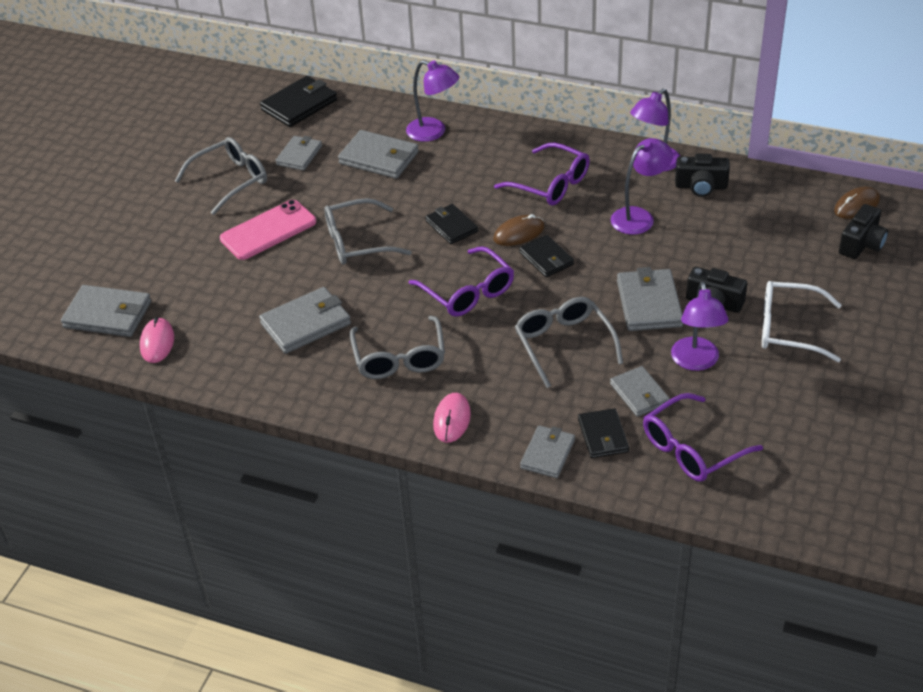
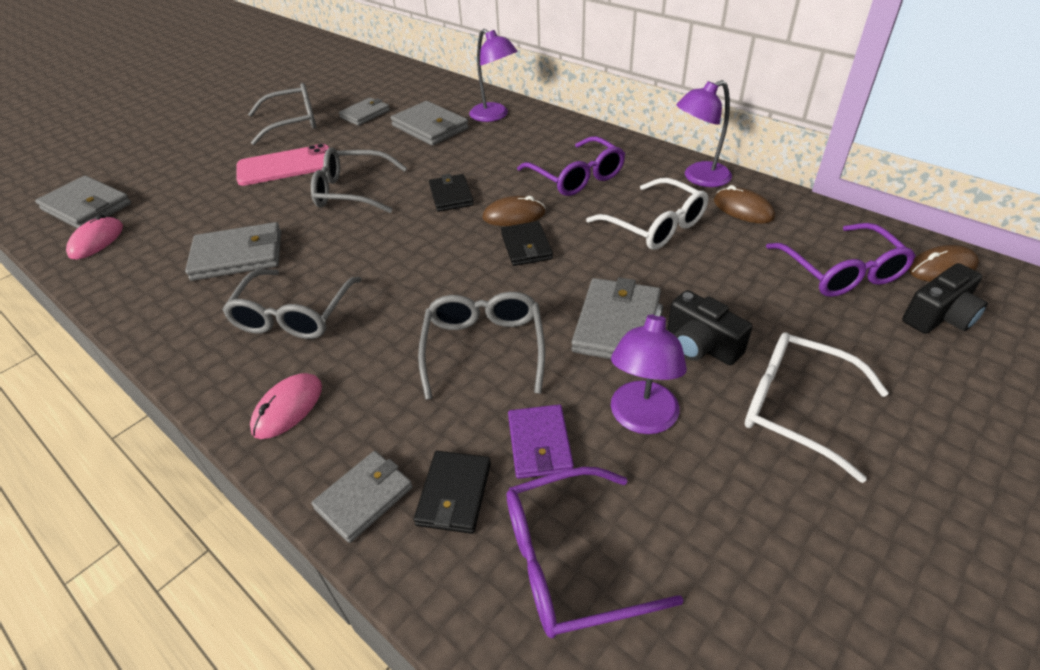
camera: 20 degrees right, 0 degrees up
(299, 105) = (398, 79): black wallet -> none
(468, 292) = (419, 262): purple glasses -> purple glasses (841, 272)
(639, 217) = (655, 225): purple lamp -> white glasses
(639, 394) = (540, 444): grey wallet -> purple wallet
(701, 186) = (743, 209): black camera -> brown mouse

